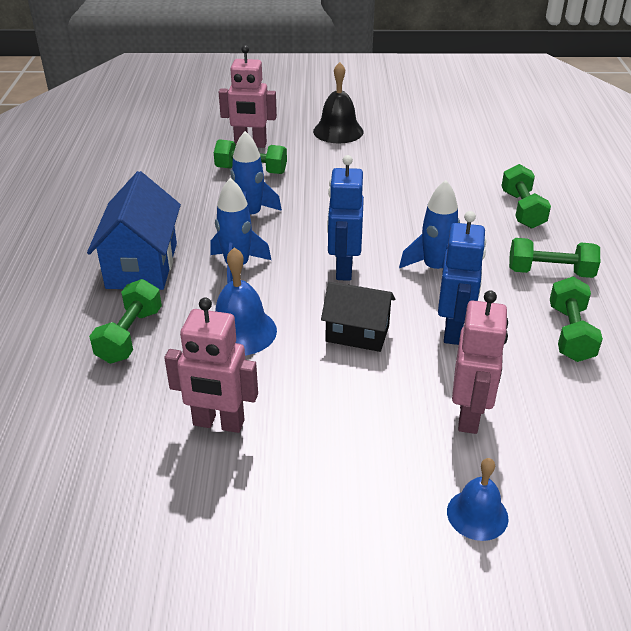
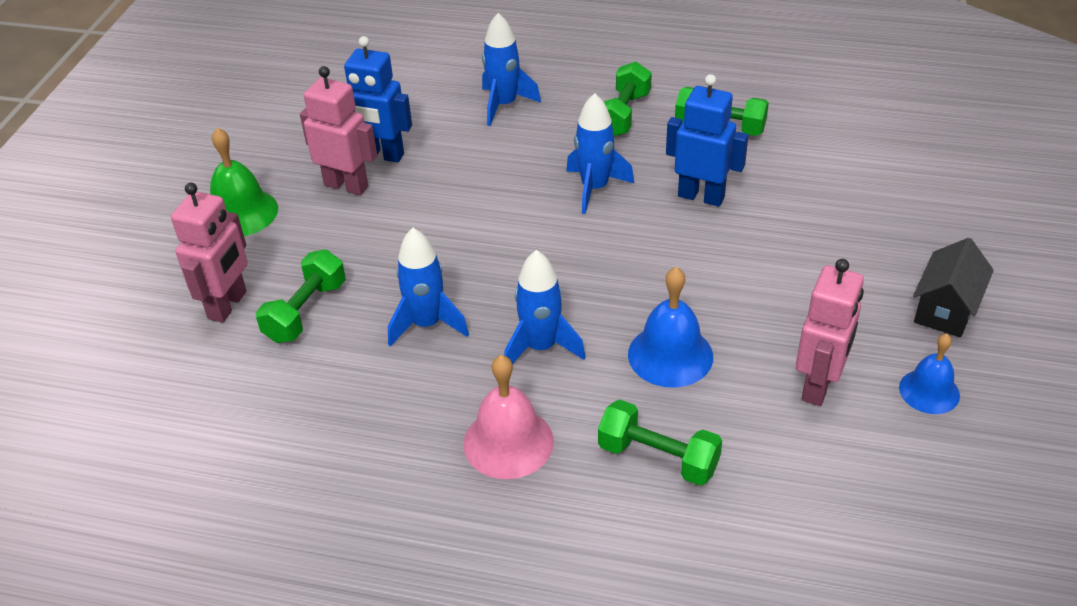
camera: 75 degrees left, 5 degrees up
(142, 265) = (508, 442): blue house -> pink bell
(338, 131) = (241, 213): black bell -> green bell
(343, 269) = (573, 256): blue robot -> blue robot (382, 155)
(357, 334) = (693, 263): black house -> black house (945, 309)
(469, 415) = (822, 211): pink robot -> pink robot (346, 185)
(477, 514) = (938, 232): blue bell -> blue bell (929, 391)
(522, 210) = (504, 105): green dumbbell -> blue rocket

